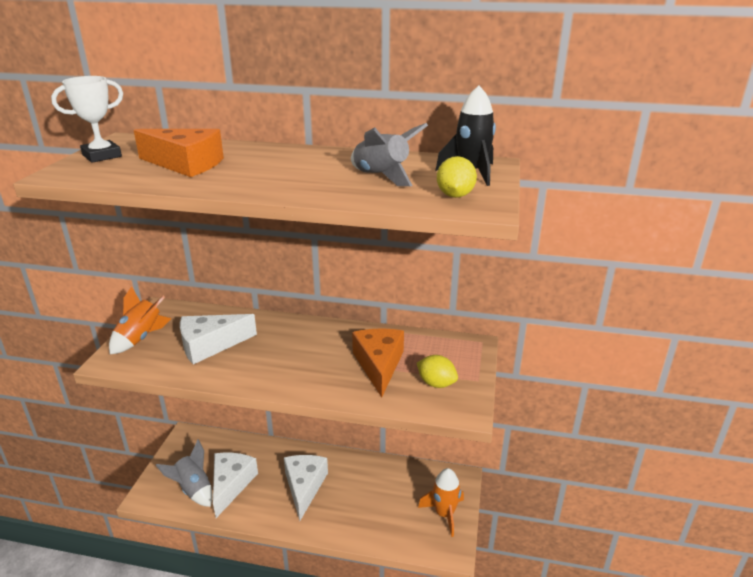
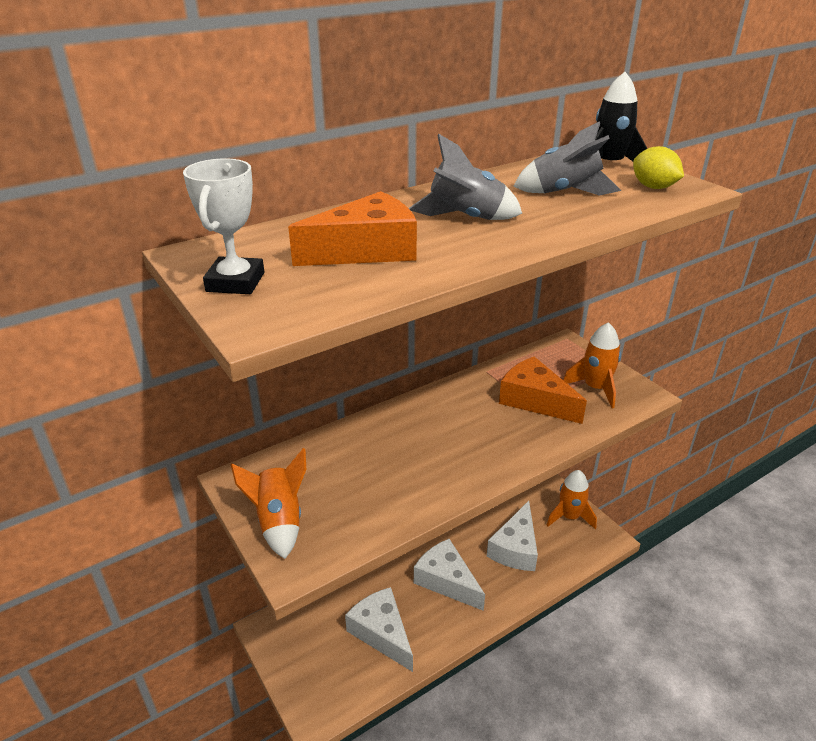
camera: 45 degrees left, 5 degrees up
(193, 489) = (353, 668): grey rocket -> grey rocket (465, 218)
(210, 345) = (367, 478): white cheese -> white cheese (515, 548)
(436, 383) = (595, 388): yellow lemon -> orange rocket

